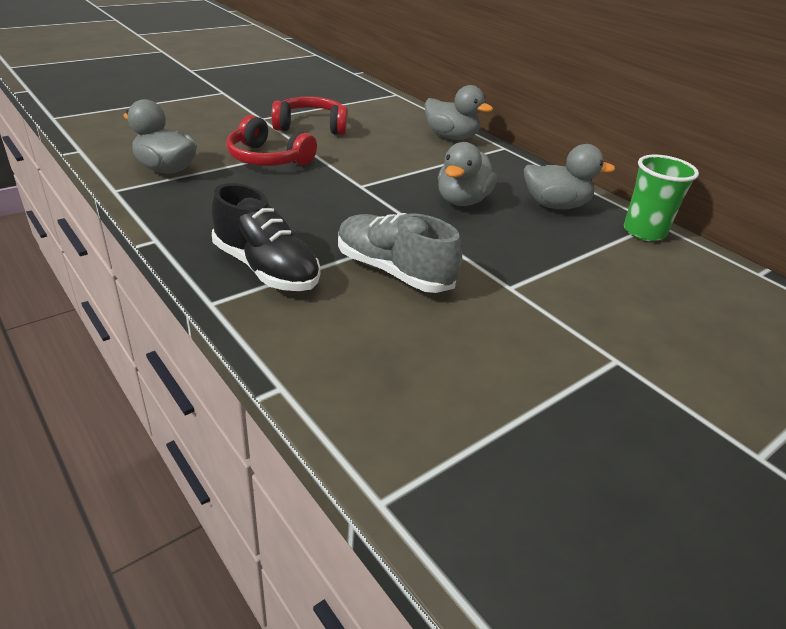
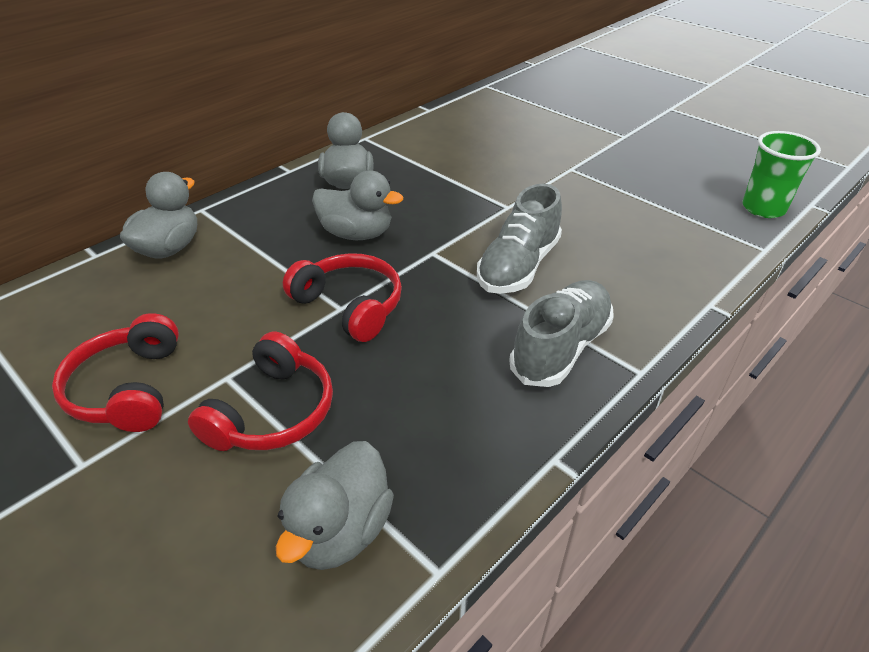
camera: 95 degrees left, 5 degrees up
(266, 269) = (561, 348): black shoe -> grey shoe
(362, 189) = (350, 306): none -> red headphones
(644, 232) = (384, 144): green cup -> green cup (763, 208)

